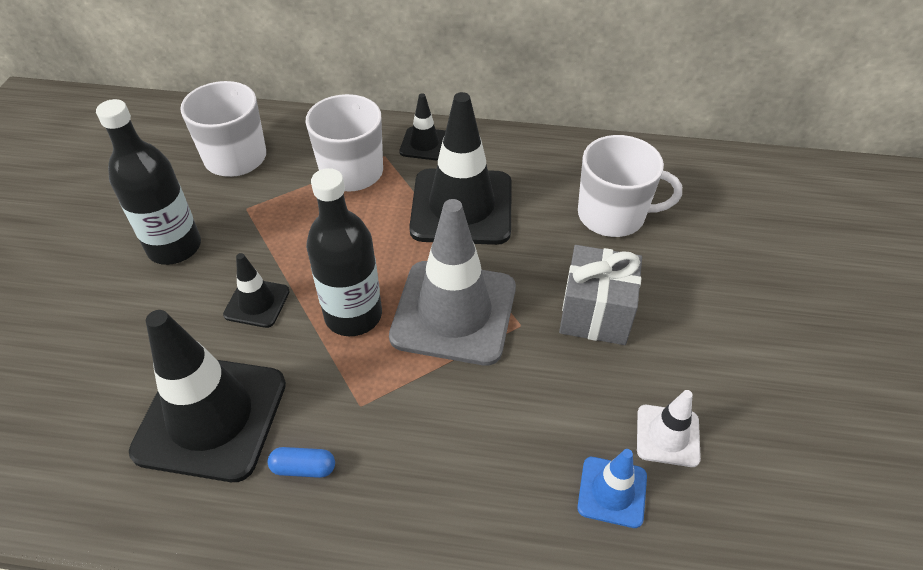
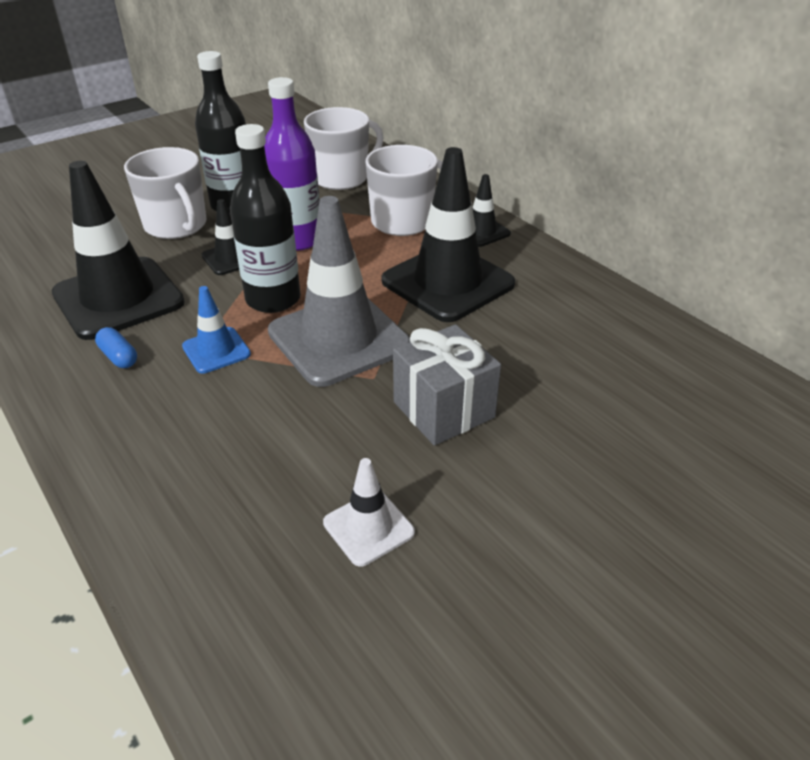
camera: 45 degrees right, 10 degrees down
(289, 245) = (297, 240): none -> purple bottle
(612, 492) = (267, 524): blue traffic cone -> blue traffic cone (216, 350)
(613, 215) = (570, 358): white mug -> white mug (176, 226)

